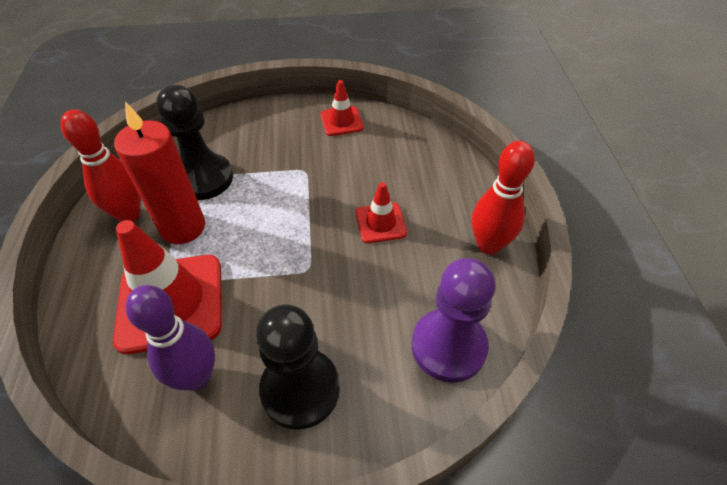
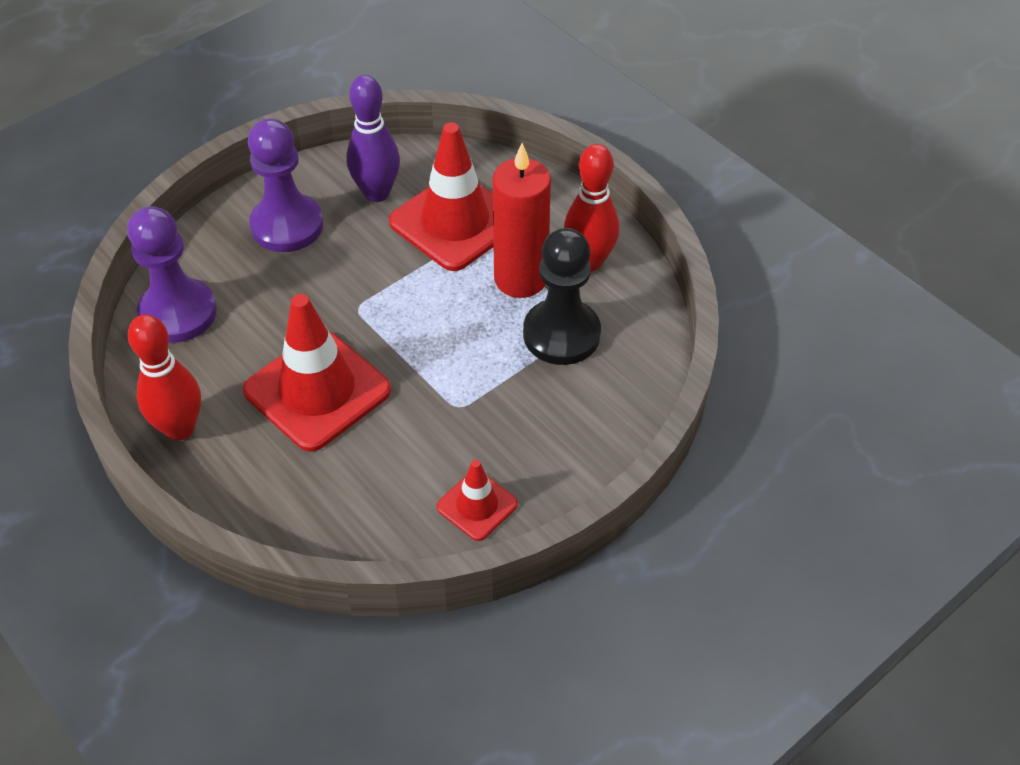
camera: 145 degrees right, 0 degrees up
(300, 389) = (287, 225): black pawn -> purple pawn
(380, 223) = (317, 390): red traffic cone -> red traffic cone, size x1.94

